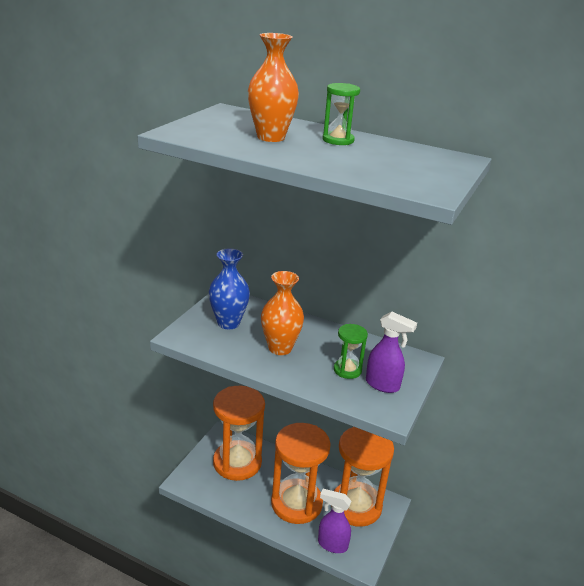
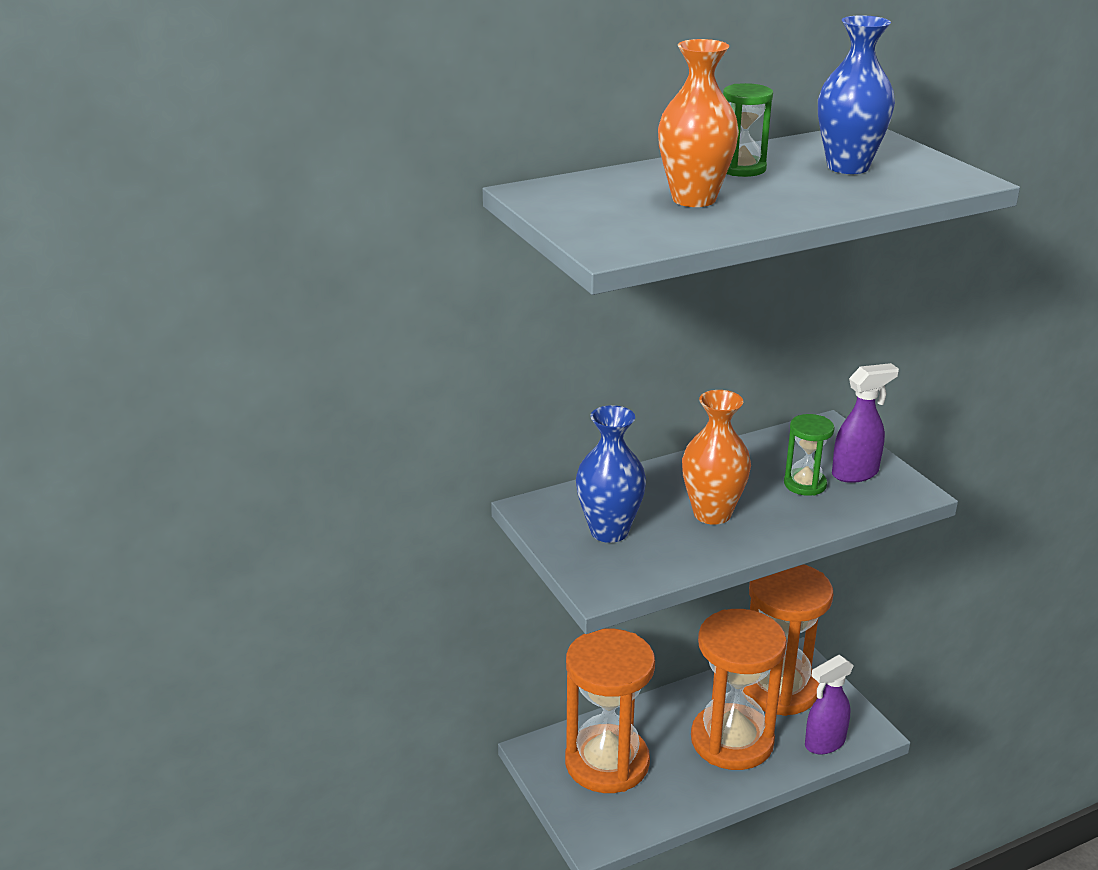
camera: 50 degrees left, 0 degrees up
(391, 161) = (848, 167): none -> blue vase

